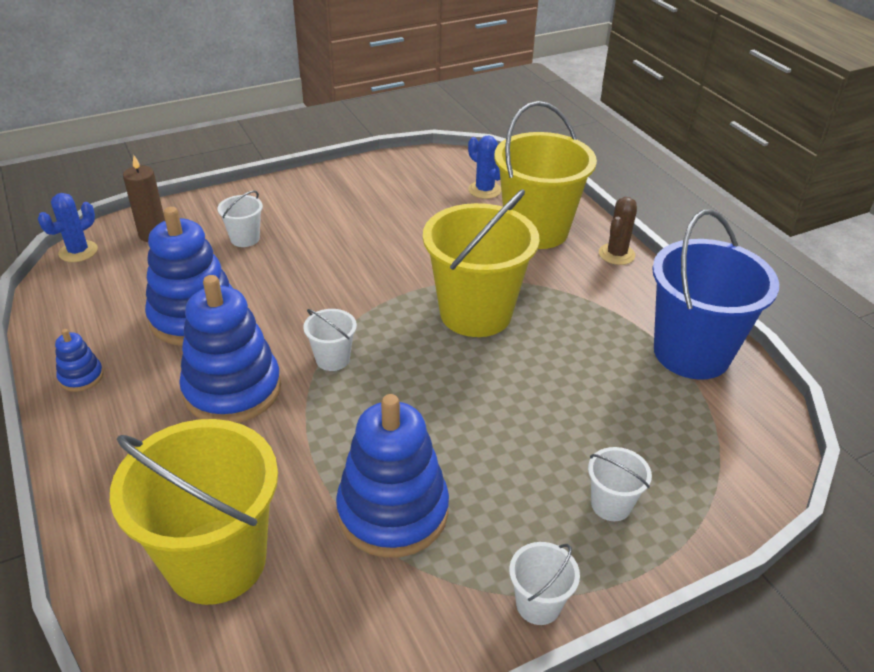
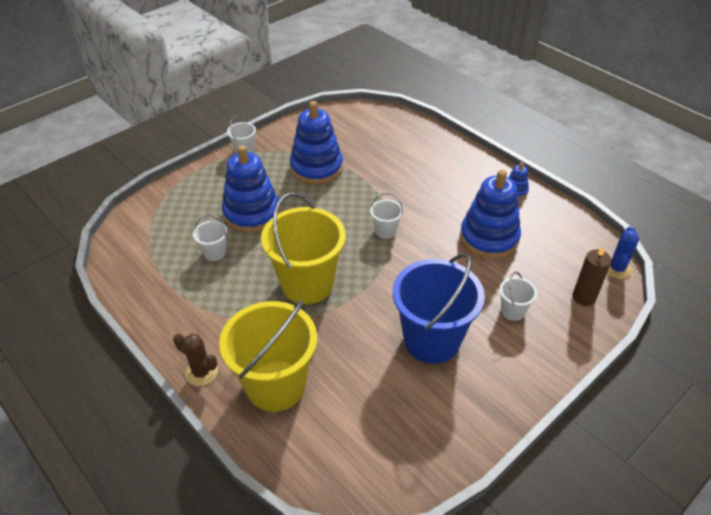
camera: 165 degrees right, 5 degrees up
(216, 561) = (382, 138): yellow bucket -> none
(232, 389) = (429, 202): blue stacking toy -> blue stacking toy (251, 213)
(484, 190) = (338, 435): blue cactus -> none
(611, 504) = (212, 190): white bucket -> white bucket (214, 253)
(616, 254) = (201, 372): brown cactus -> brown cactus turned 75 degrees counterclockwise
(691, 353) = (153, 286): blue bucket -> blue bucket (432, 340)

